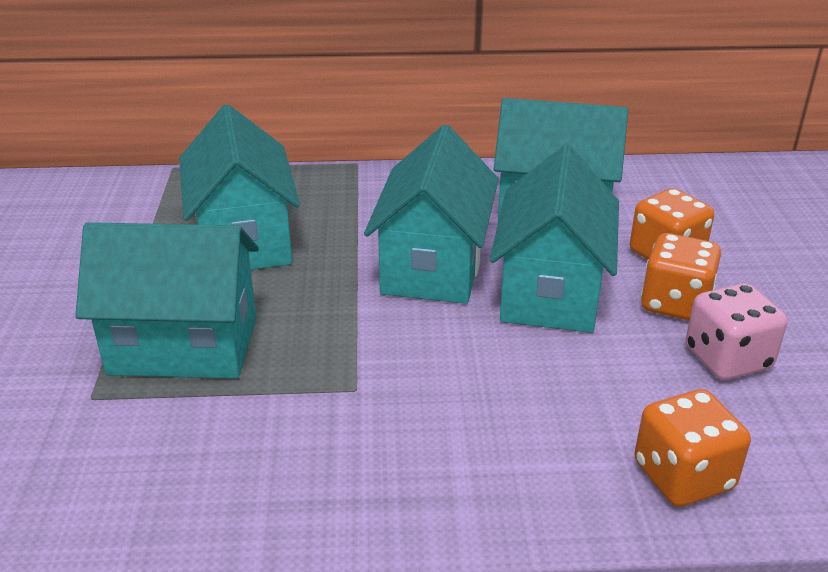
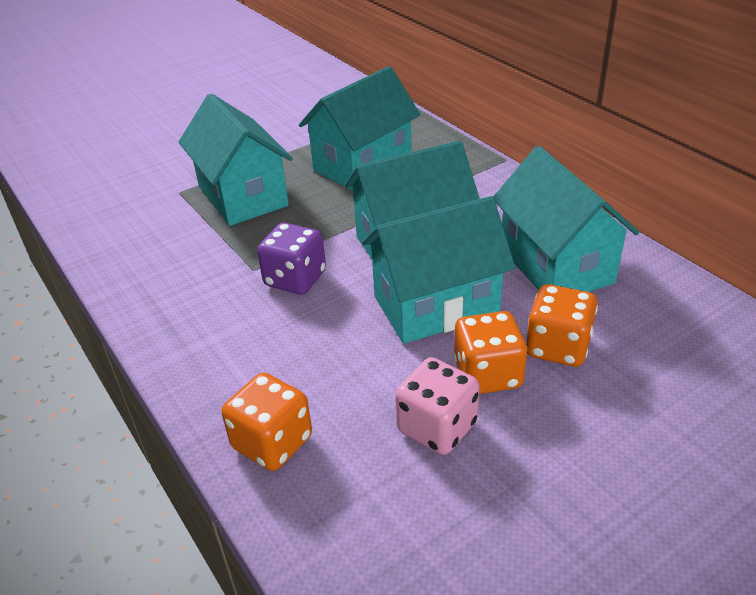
camera: 60 degrees right, 5 degrees up
(411, 364) = (295, 279): none -> purple dice

